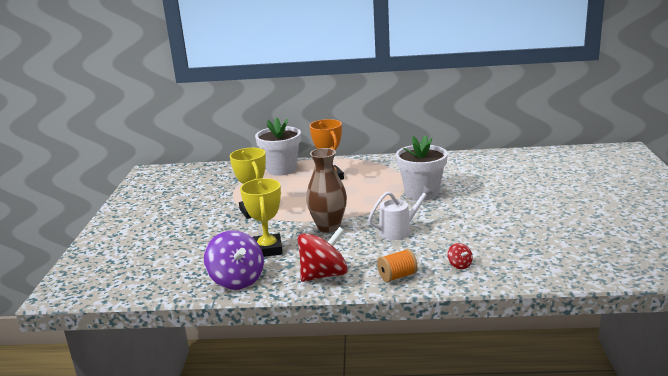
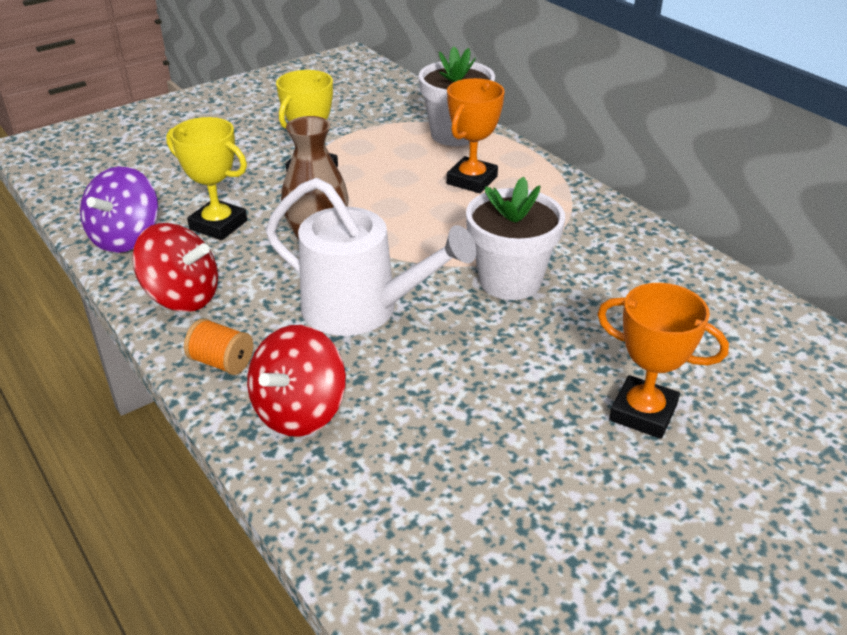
camera: 50 degrees right, 15 degrees up
(267, 249) = (218, 225): yellow trophy -> yellow trophy turned 75 degrees clockwise
(399, 231) = (361, 309): white watering can -> white watering can, size x1.72
(459, 265) = (299, 411): red spinning top -> red spinning top, size x2.25
(538, 195) = (643, 413): none -> orange trophy

